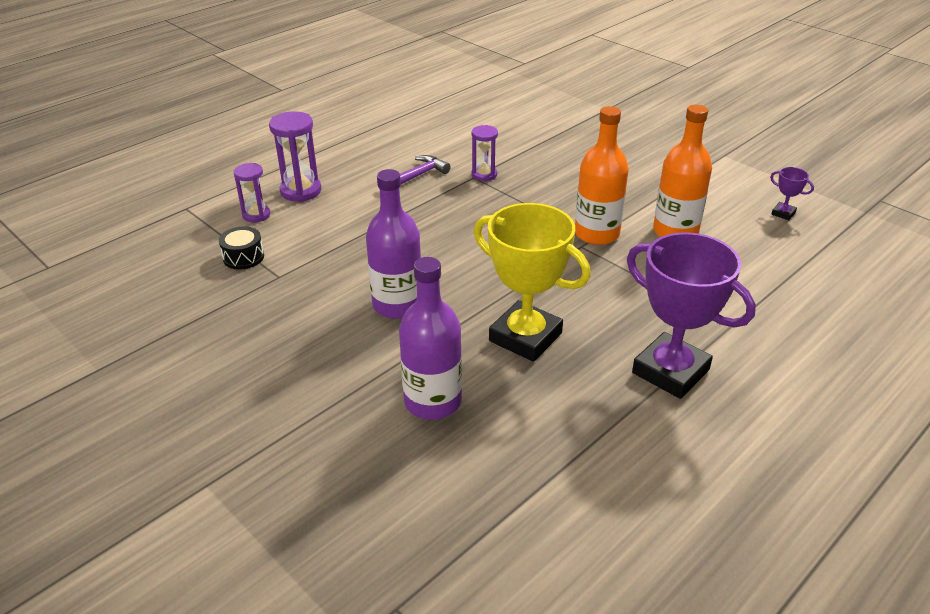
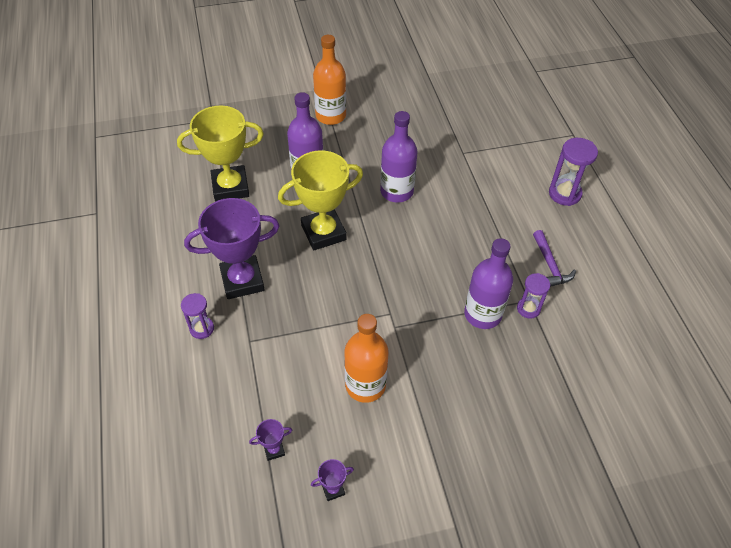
camera: 120 degrees right, 15 degrees up
(243, 257) = (494, 144): black drum -> none
(256, 215) = (543, 163): purple hourglass -> purple hourglass (202, 328)
(518, 195) = (482, 314): none -> purple bottle
(537, 475) = (230, 187): none -> yellow trophy
(597, 234) = (398, 332): orange bottle -> orange bottle (330, 116)
(803, 256) = (274, 450): none -> purple trophy

